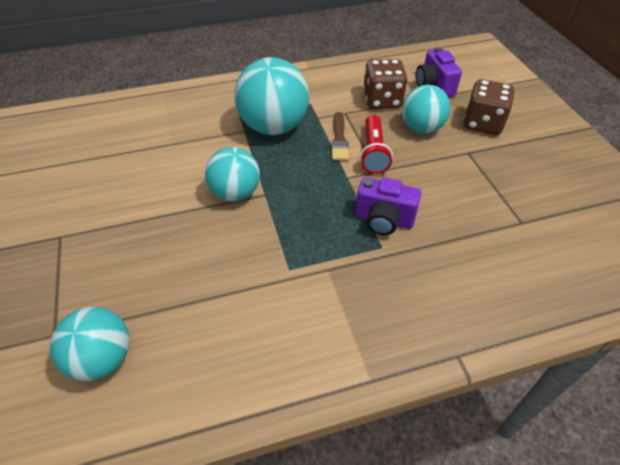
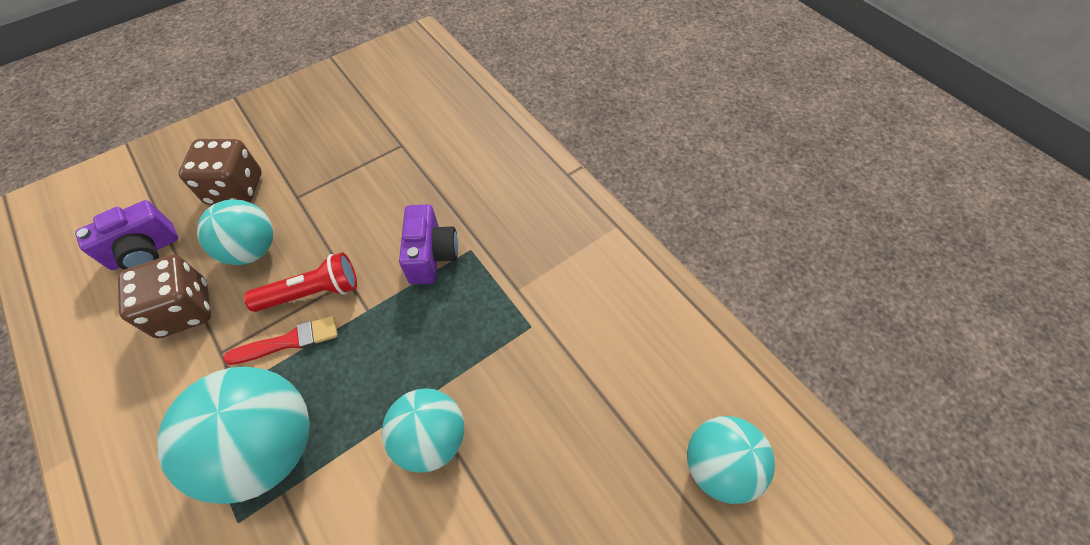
camera: 110 degrees left, 10 degrees up
(339, 139) = (289, 341): brown brush -> red brush

